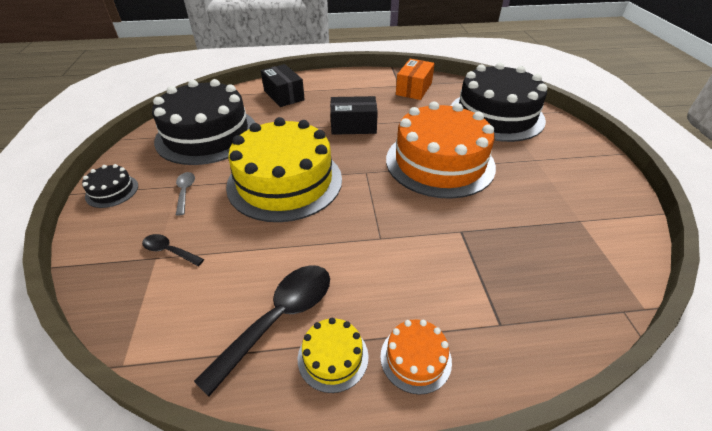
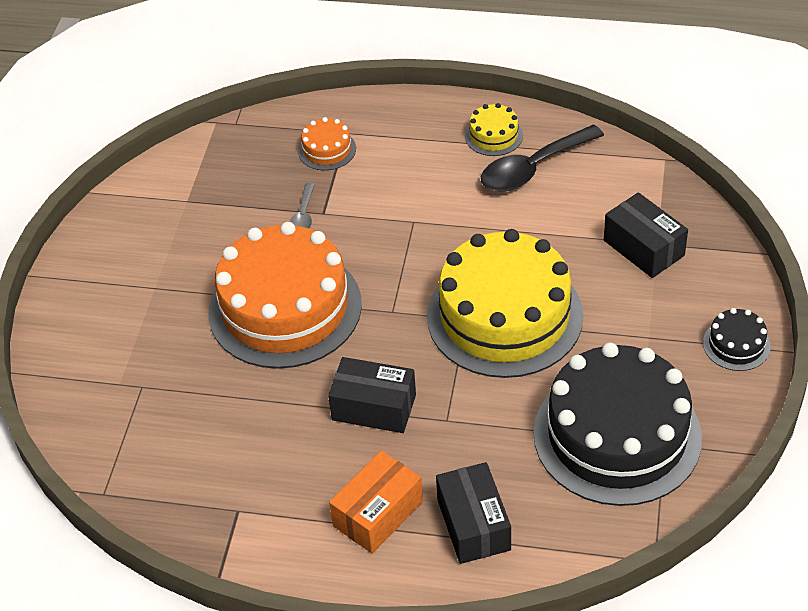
camera: 160 degrees left, 5 degrees up
(169, 251) = (643, 248): black spoon -> black box
(185, 192) = (637, 325): grey spoon -> grey spoon (303, 216)
(414, 89) = (217, 491): orange box -> orange box (378, 513)
(415, 358) = (428, 124): orange cake -> orange cake (327, 150)
(496, 115) = (130, 385): black cake -> none

